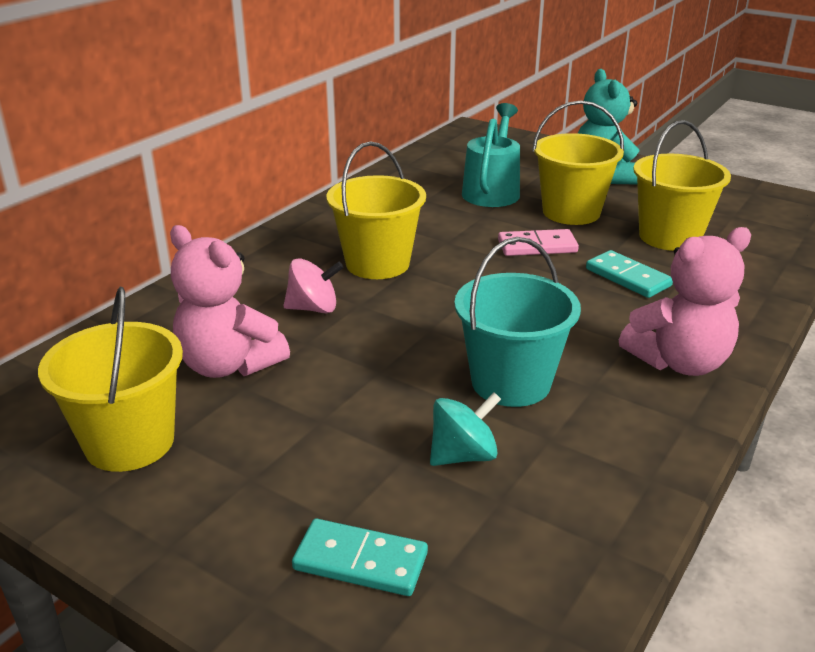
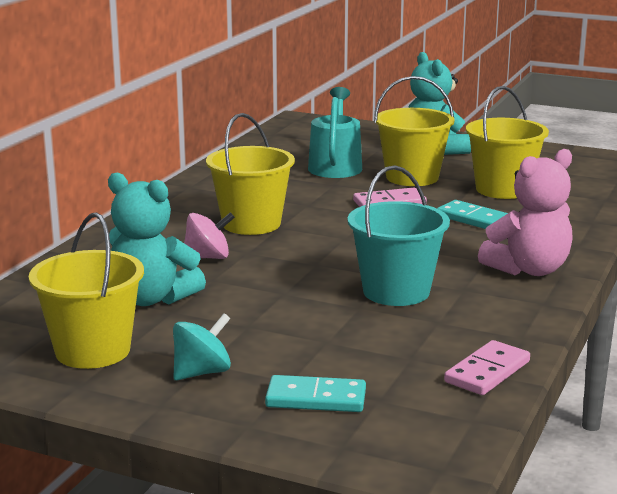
camera: 10 degrees left, 10 degrees down
(229, 365) = (151, 298): pink teddy bear -> turquoise teddy bear
(463, 455) = (372, 336): turquoise spinning top -> turquoise spinning top (202, 372)
(593, 538) = (487, 372): none -> pink domino

